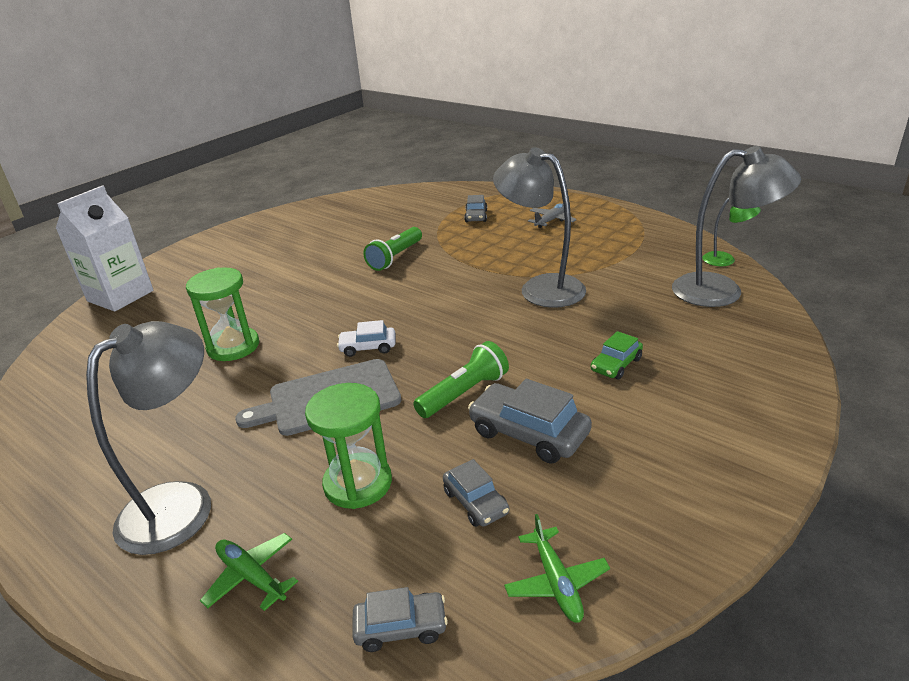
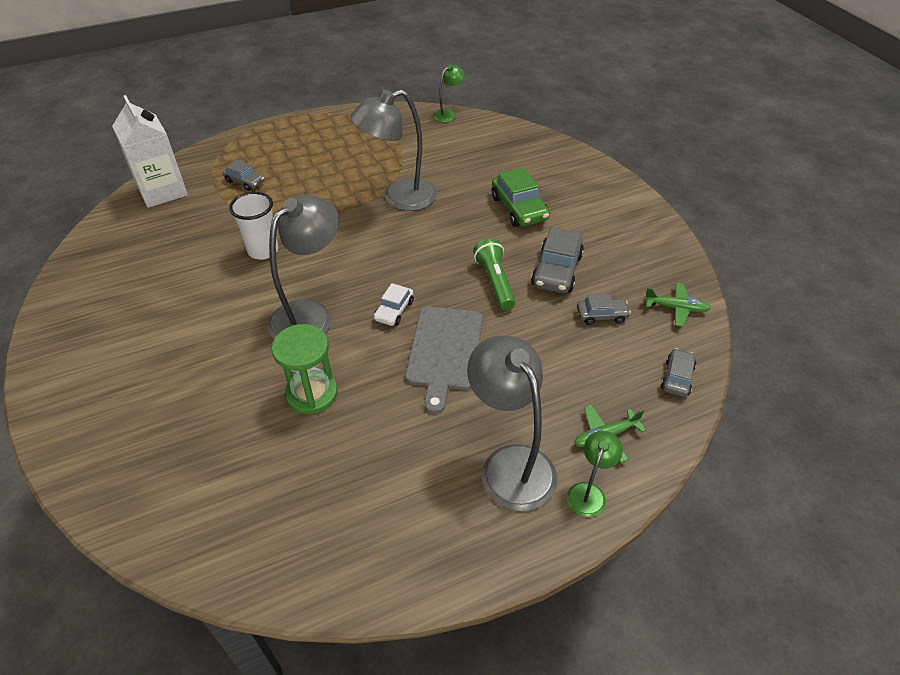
camera: 65 degrees left, 15 degrees up
(120, 296) = (99, 473): white carton -> white carton (162, 191)
(153, 589) = (589, 492): none -> green lamp
(358, 483) = (551, 362): green hourglass -> none
(395, 257) = (263, 250): green flashlight -> white cup
(528, 433) = (557, 270): grey car -> grey car turned 45 degrees counterclockwise
(552, 220) = (304, 150): grey plane -> none
(616, 365) = (519, 208): green car -> green car, size x1.68
(722, 291) = (481, 134): grey lamp -> grey lamp (310, 315)

